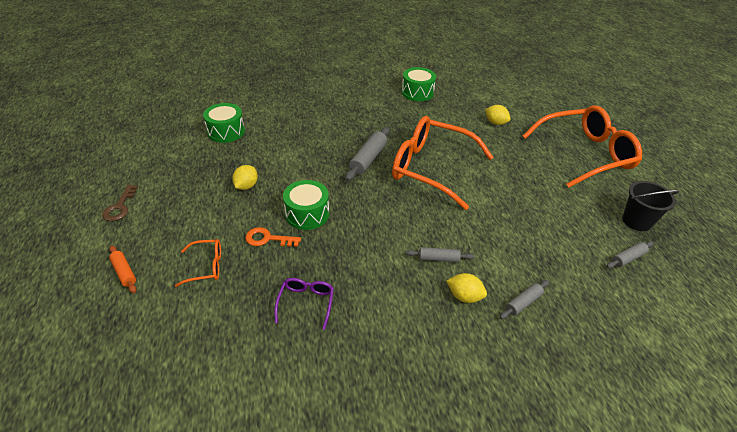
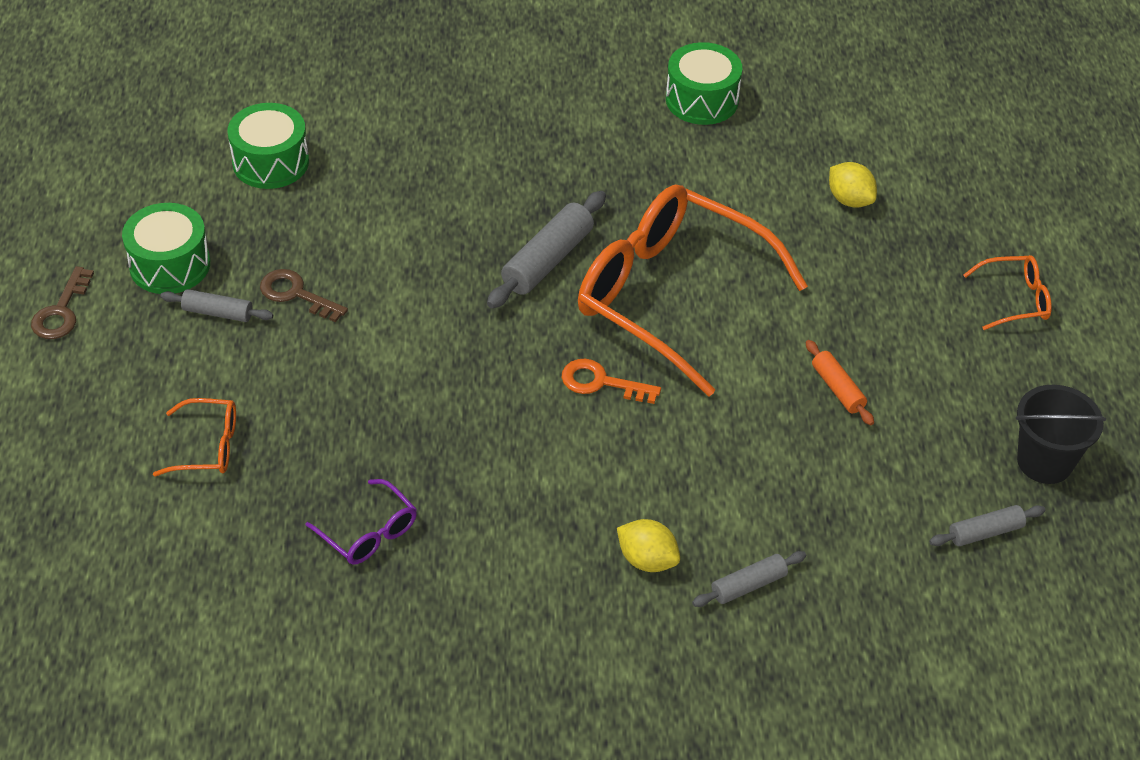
camera: 10 degrees right, 5 degrees up
(124, 272) = (69, 439): orange rolling pin -> orange rolling pin (837, 389)
(246, 186) = (296, 294): yellow lemon -> brown key
(268, 239) = (322, 408): orange key -> orange key (601, 382)
(306, 302) = (369, 533): purple glasses -> purple glasses turned 120 degrees clockwise
(307, 214) = (401, 367): green drum -> green drum (170, 265)
(438, 258) = (624, 486): grey rolling pin -> grey rolling pin (218, 312)
(585, 154) = (1015, 299): orange glasses -> orange glasses, size x0.42

